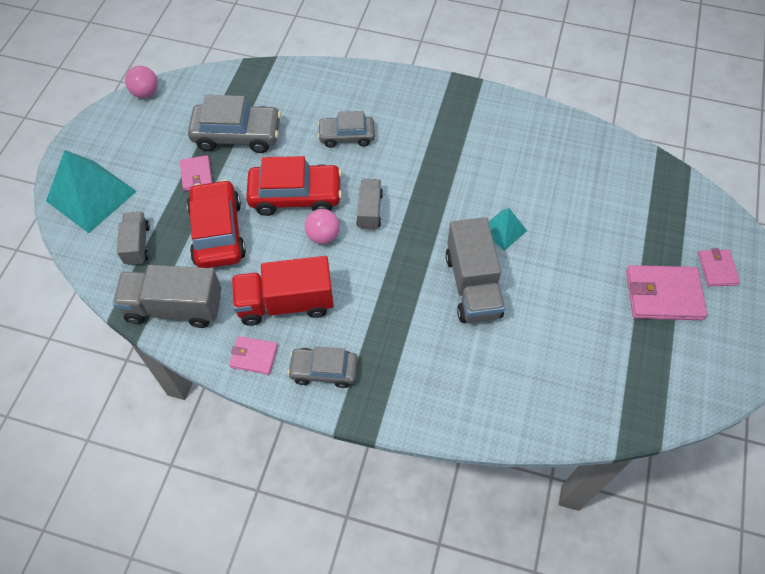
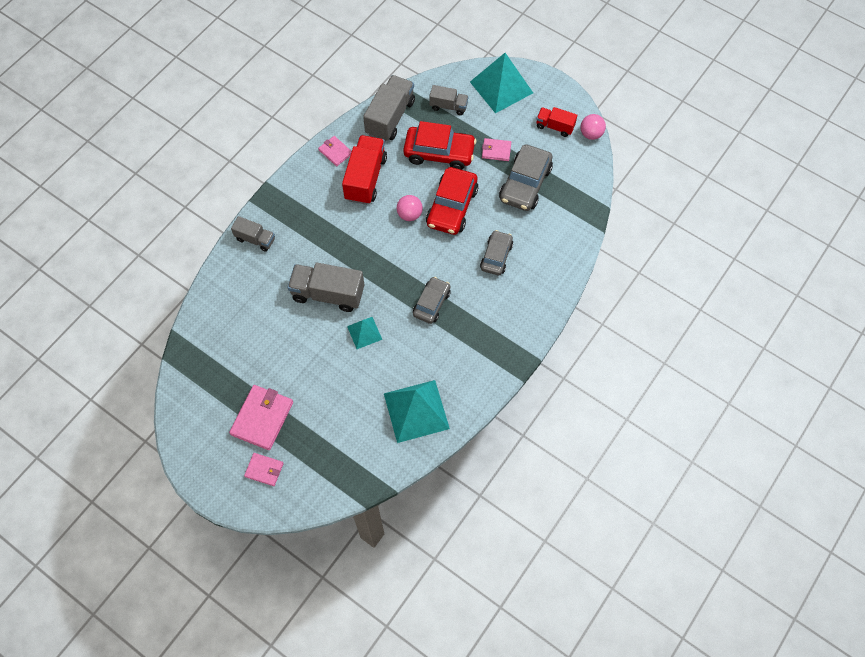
camera: 110 degrees right, 5 degrees up
(143, 127) = (555, 126): none -> red truck
(254, 356) = (335, 152): pink wallet -> pink wallet turned 75 degrees counterclockwise
(324, 370) = (307, 186): grey car -> grey car (431, 303)
(369, 211) = (419, 250): grey truck -> grey truck (255, 239)
(566, 153) = (416, 411): none -> turquoise pyramid

